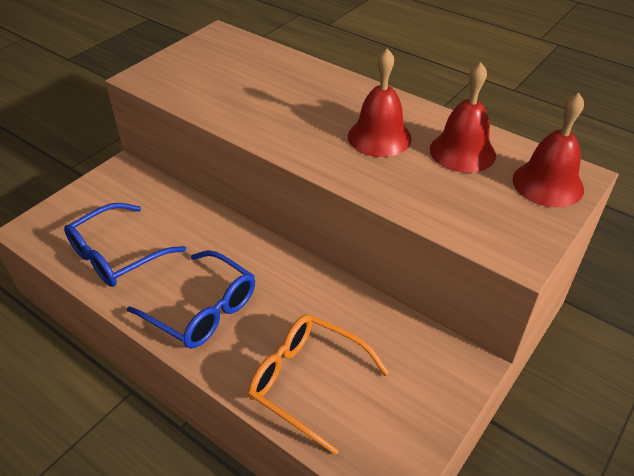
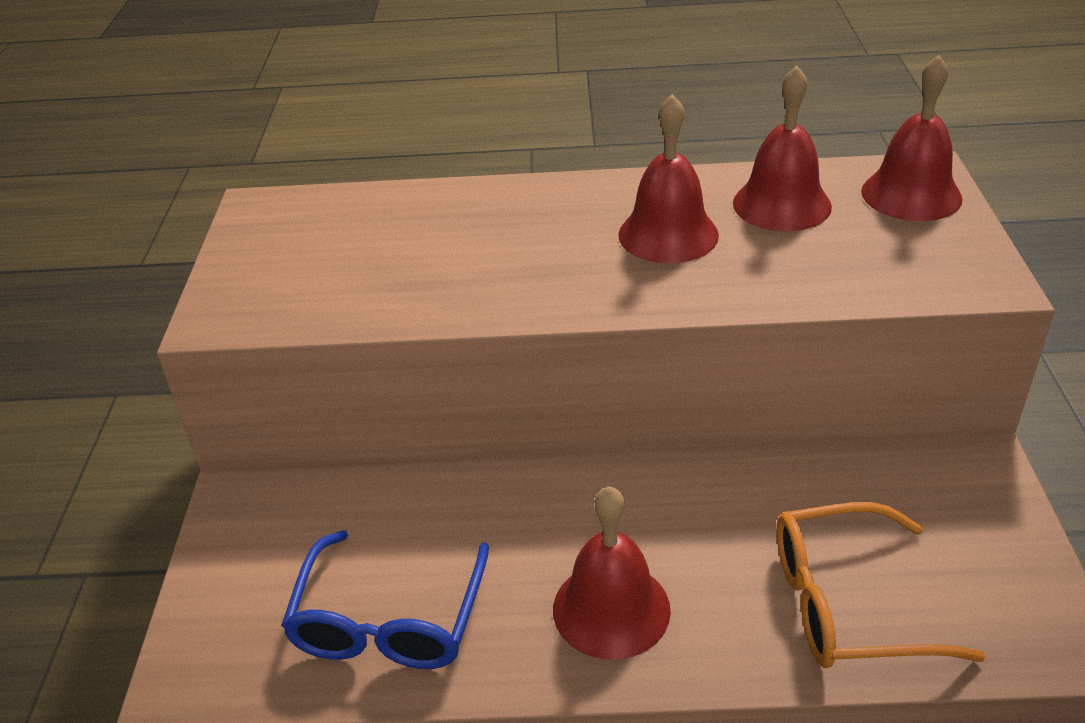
camera: 35 degrees left, 5 degrees down
(203, 310) = (611, 609): blue glasses -> red bell

